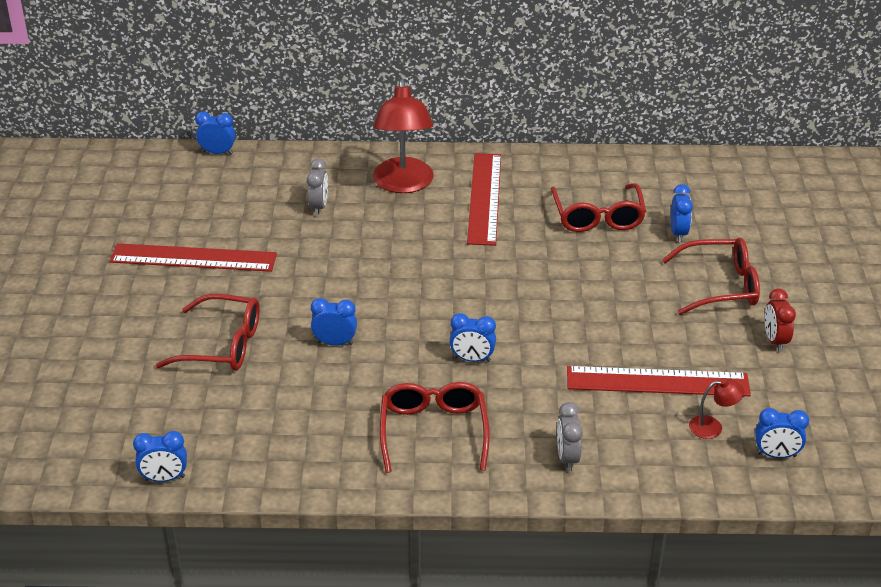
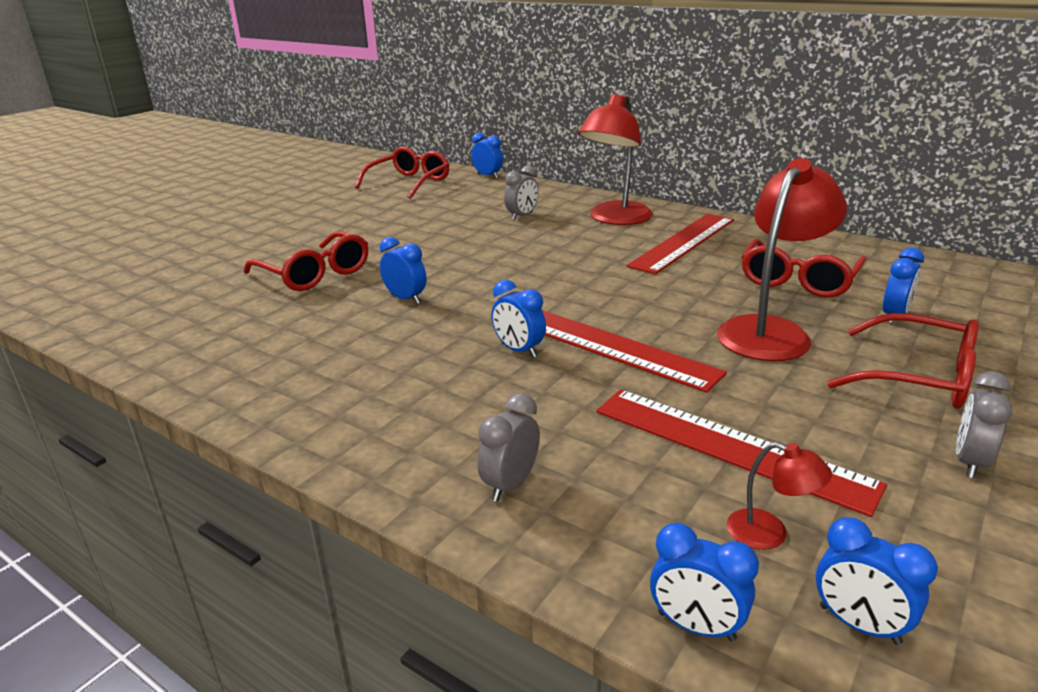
camera: 35 degrees right, 10 degrees down
(164, 478) = (117, 345): blue clock -> blue clock (696, 626)
(193, 258) = (380, 221): red ruler -> red ruler (612, 347)
(433, 431) = (393, 397): red glasses -> red glasses (409, 183)
(615, 277) = (771, 331): none -> red lamp
(775, 341) = (969, 462): red clock -> grey clock

